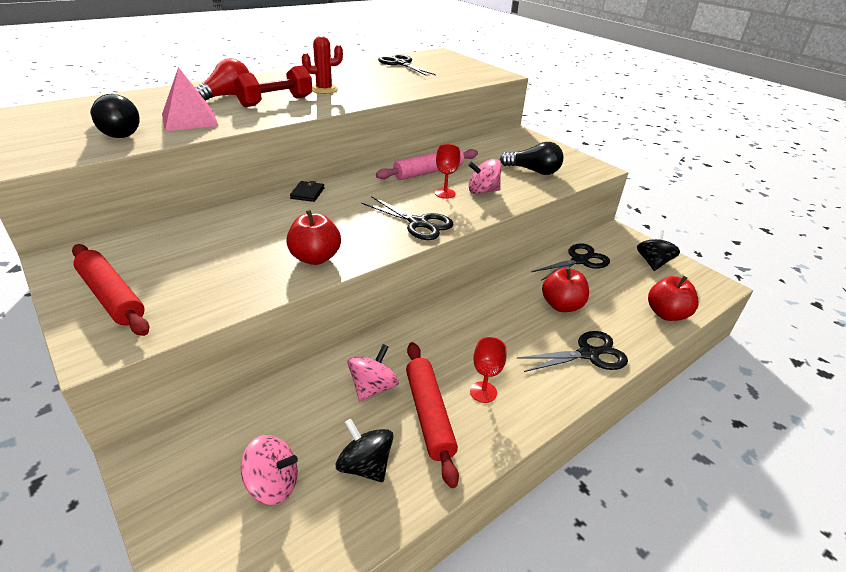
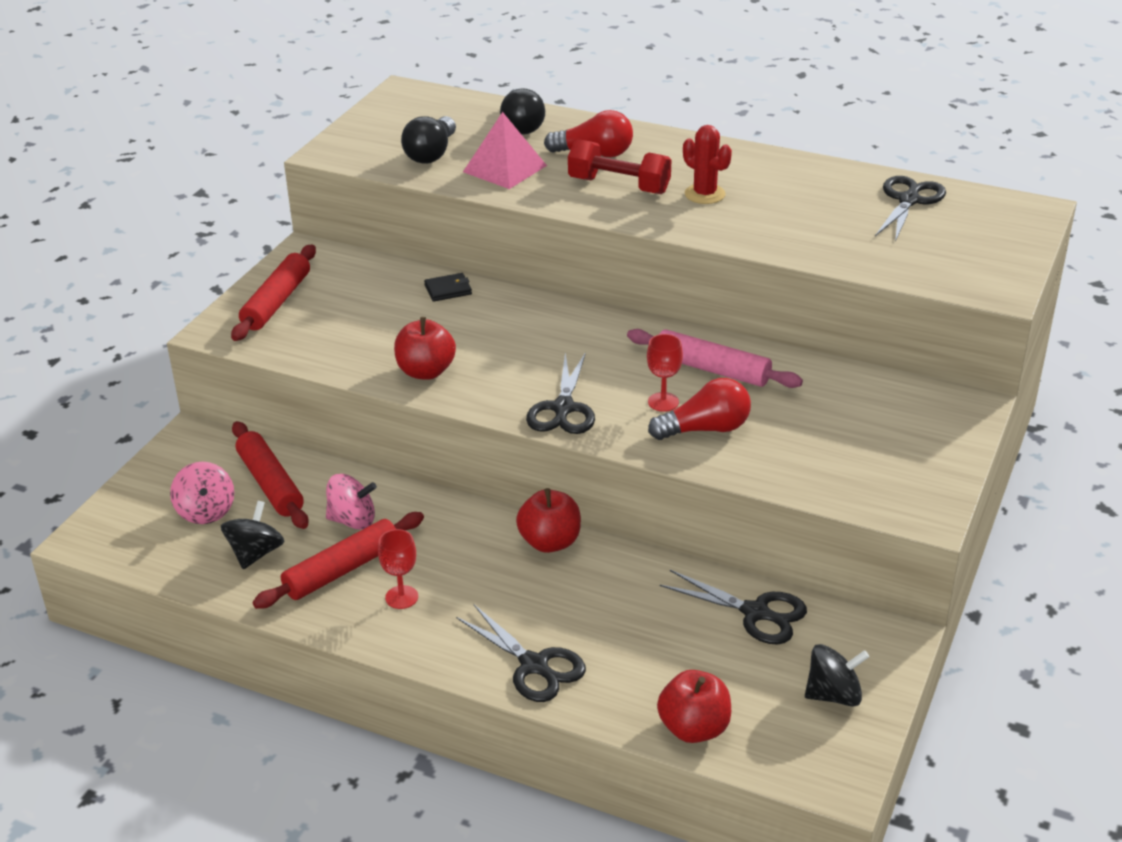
camera: 65 degrees right, 0 degrees up
(279, 422) = (270, 484): none -> red rolling pin
(307, 193) = (551, 311): black wallet -> black wallet (448, 290)
(482, 191) = (705, 429): pink spinning top -> red light bulb
(533, 171) = (830, 454): black light bulb -> black light bulb (521, 125)
(561, 305) = (619, 620): red apple -> red apple (550, 542)

